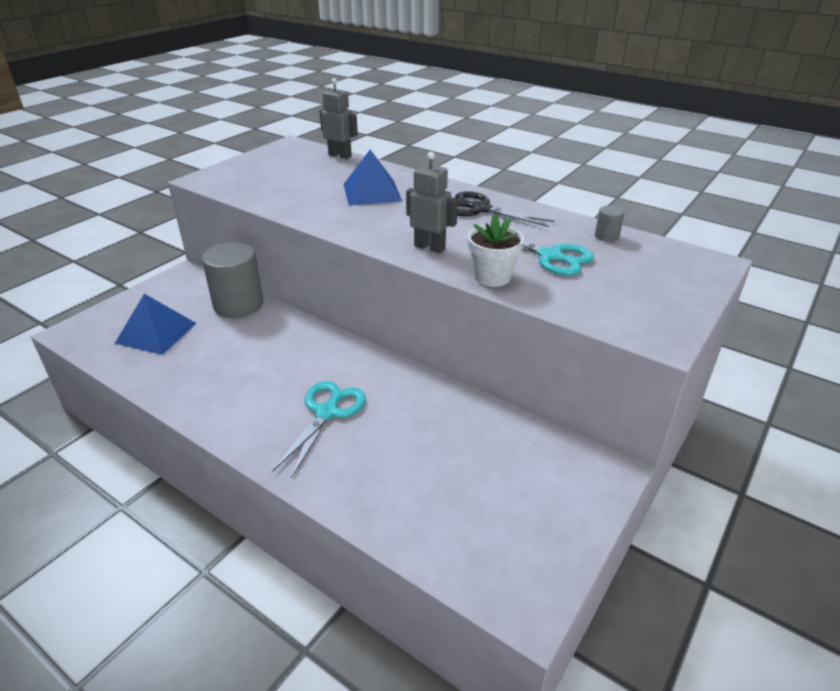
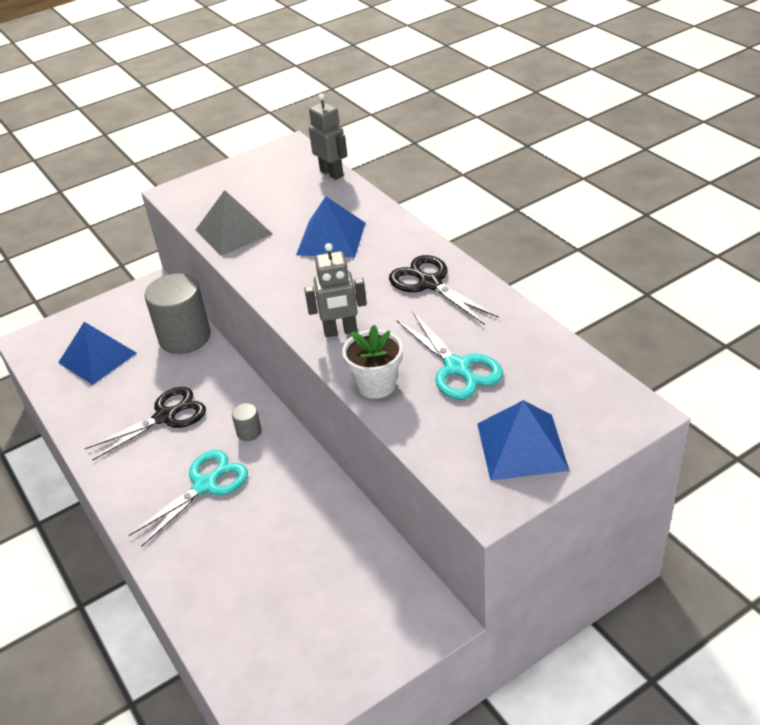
camera: 25 degrees right, 5 degrees up
(254, 366) = (165, 416): none -> black scissors
(278, 197) = (233, 231): none -> grey pyramid
(430, 247) = (340, 331): grey robot -> grey robot turned 120 degrees clockwise
(606, 236) = (543, 350): grey cylinder -> grey cylinder (249, 432)
(650, 297) = (522, 446): none -> blue pyramid

